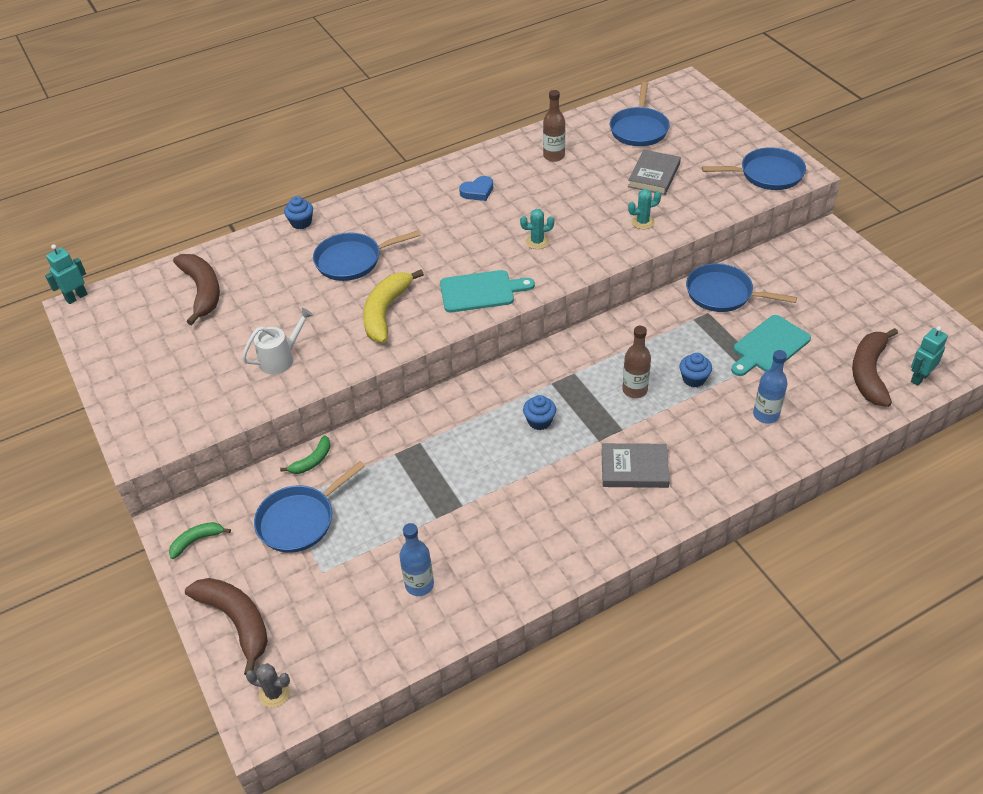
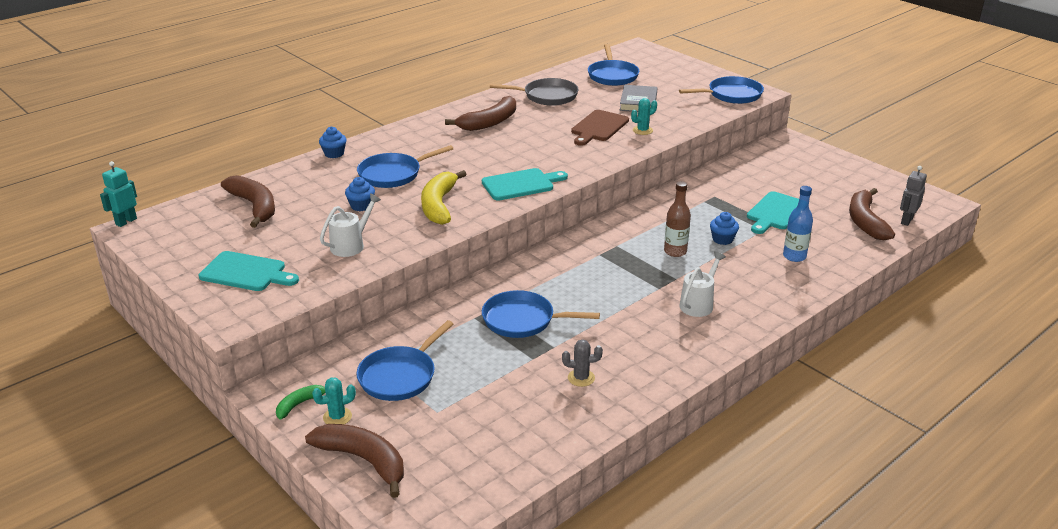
camera: 15 degrees left, 15 degrees down
(170, 383) = (246, 272): none -> turquoise cutting board
(274, 693) = (423, 511): grey cactus -> grey cactus (581, 378)
(312, 461) = (396, 331): green banana -> none
(419, 585) = (536, 409): blue bottle -> none
(477, 191) = (489, 122): blue heart -> brown banana
(537, 242) = (557, 149): turquoise cactus -> turquoise cactus (337, 417)
(539, 421) = (600, 281): blue cupcake -> blue cupcake (361, 206)
(554, 156) = (547, 96): brown bottle -> grey pan
(595, 212) = (598, 127): none -> brown cutting board
(634, 468) = (698, 304): grey book -> white watering can
(723, 294) = (721, 183): blue pan -> blue pan (522, 320)
(919, 378) = (906, 221): turquoise robot -> grey robot

